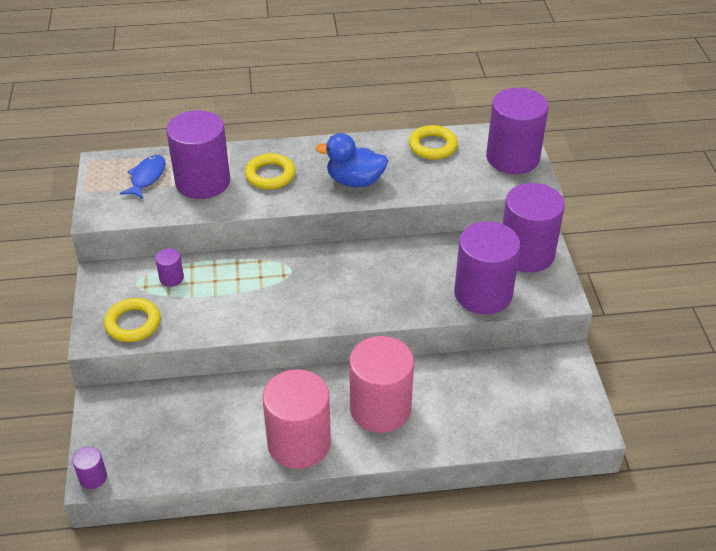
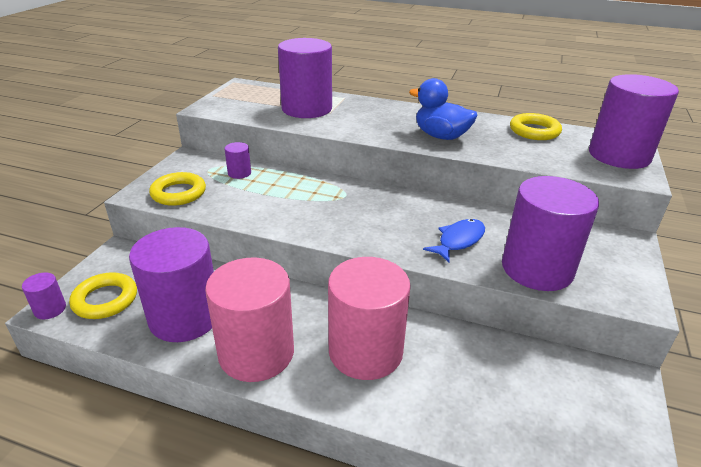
camera: 25 degrees right, 10 degrees down
(147, 177) = (266, 98): blue fish -> blue fish (459, 240)
(270, 175) = (366, 117): yellow ring -> yellow ring (105, 300)
(526, 253) = (606, 248): purple cylinder -> purple cylinder (185, 317)

